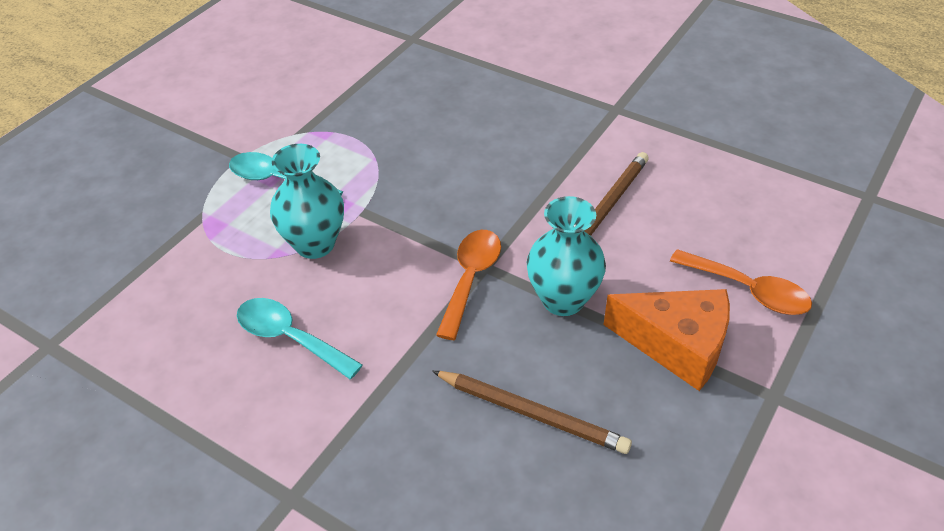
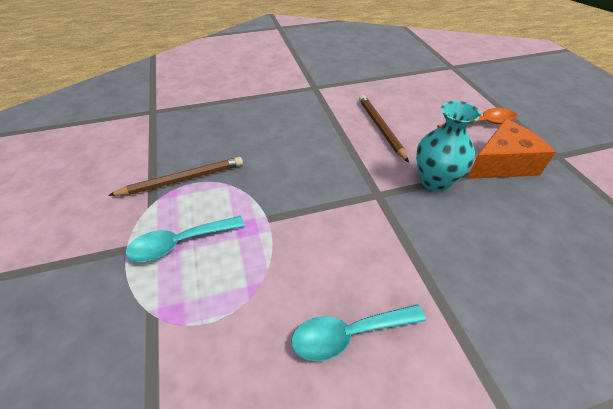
camera: 50 degrees left, 0 degrees up
(315, 244) = (269, 261): turquoise vase -> none
(471, 279) = (383, 206): orange spoon -> none
(531, 414) = (517, 246): brown pencil -> brown pencil (182, 179)

